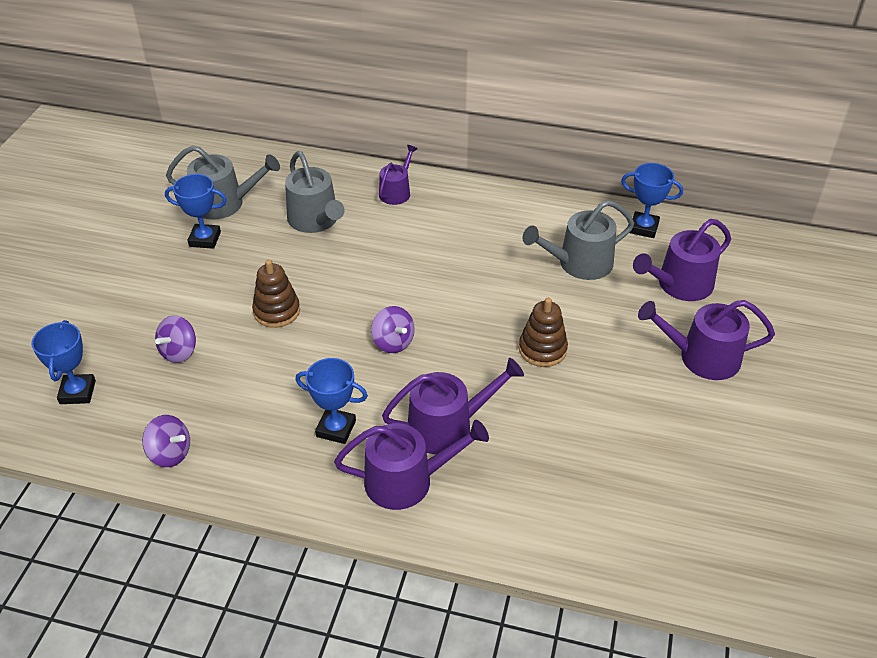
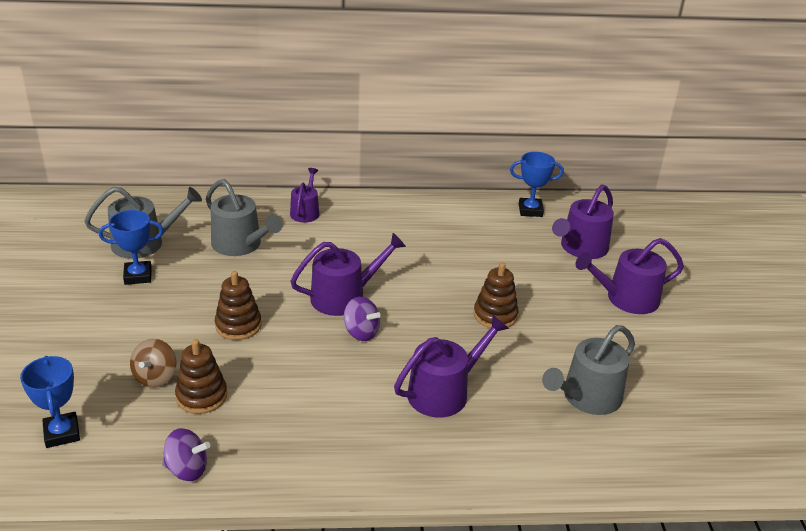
camera: 20 degrees left, 10 degrees down
(179, 352) = (155, 377): purple spinning top -> brown spinning top
(212, 381) = (201, 396): none -> brown stacking toy
(336, 429) = (342, 414): blue trophy -> none
(407, 480) = (430, 444): purple watering can -> purple watering can (344, 297)
(579, 263) = (492, 244): grey watering can -> grey watering can (587, 397)

